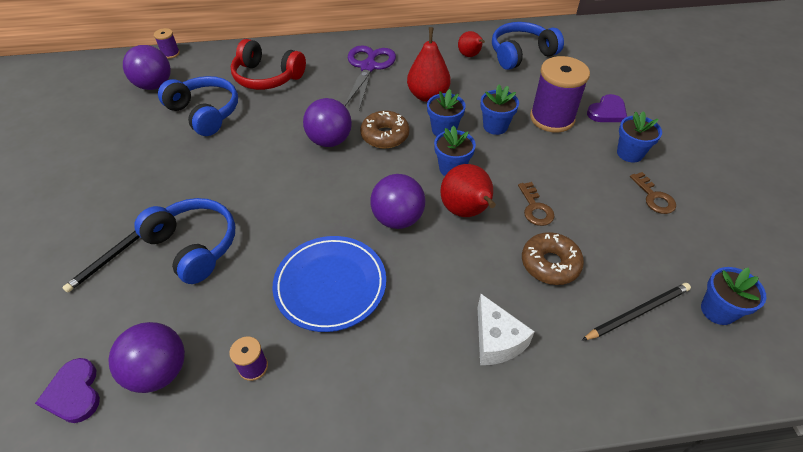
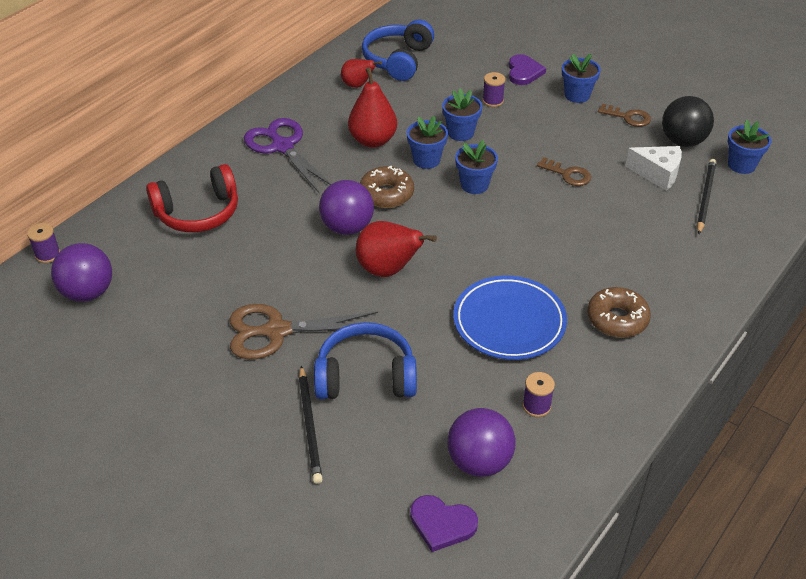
camera: 45 degrees left, 5 degrees down
(196, 176) = (276, 331): none -> brown scissors
(205, 113) = (190, 280): blue headphones -> none
(398, 219) = (488, 246): purple ball -> none
(466, 211) = (527, 208): red pear -> red pear (388, 270)
(496, 340) = (654, 272): white cheese -> white cheese (657, 174)
(550, 264) = (623, 204): brown donut -> brown donut (617, 319)
(552, 118) = (492, 101): purple spool -> purple spool, size x0.45
(681, 249) = (682, 141): none -> black ball

